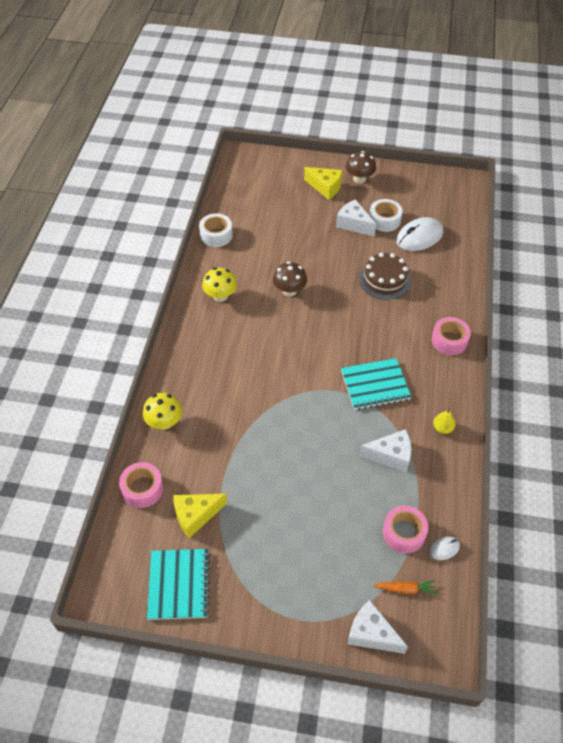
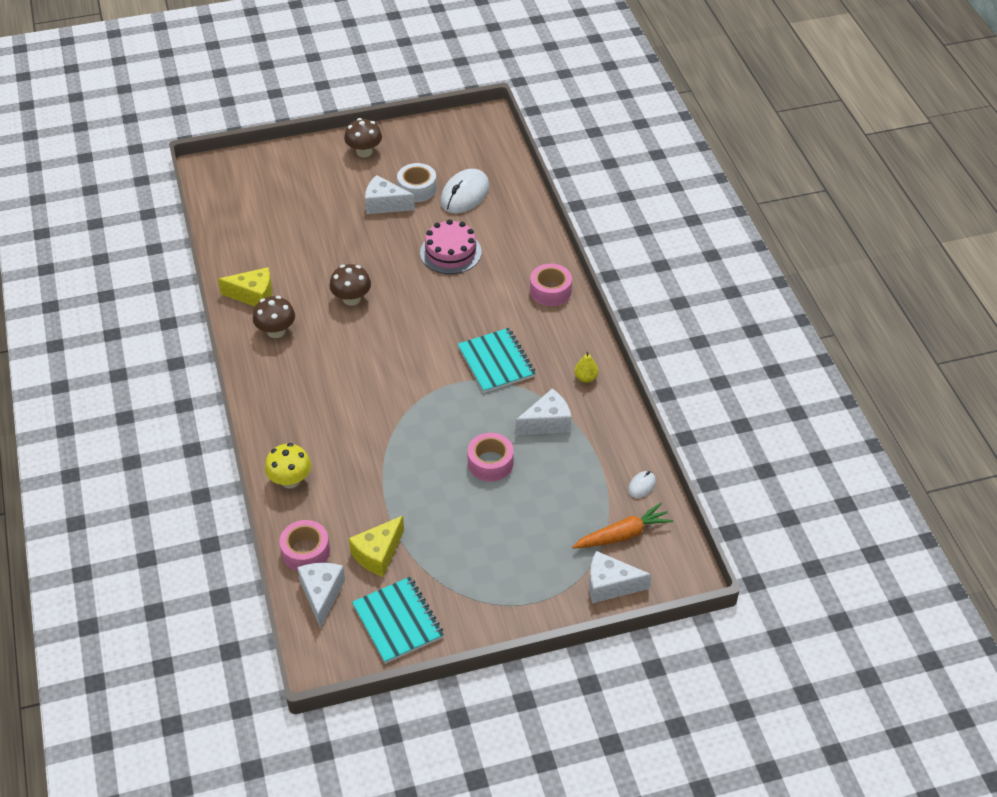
camera: 25 degrees left, 5 degrees down
(134, 532) = (321, 595): none -> white cheese
(216, 235) = (232, 268): white tape -> none
(220, 296) = (276, 331): yellow mushroom -> brown mushroom
(325, 187) = (330, 174): yellow cheese -> yellow cheese (253, 295)
(375, 385) = (496, 362): turquoise notebook -> turquoise notebook turned 75 degrees counterclockwise
(384, 280) = (450, 252): brown cake -> pink cake
(403, 533) = (596, 487): pink tape -> pink tape (490, 463)
(405, 589) = (622, 535): orange carrot -> orange carrot, size x1.59

